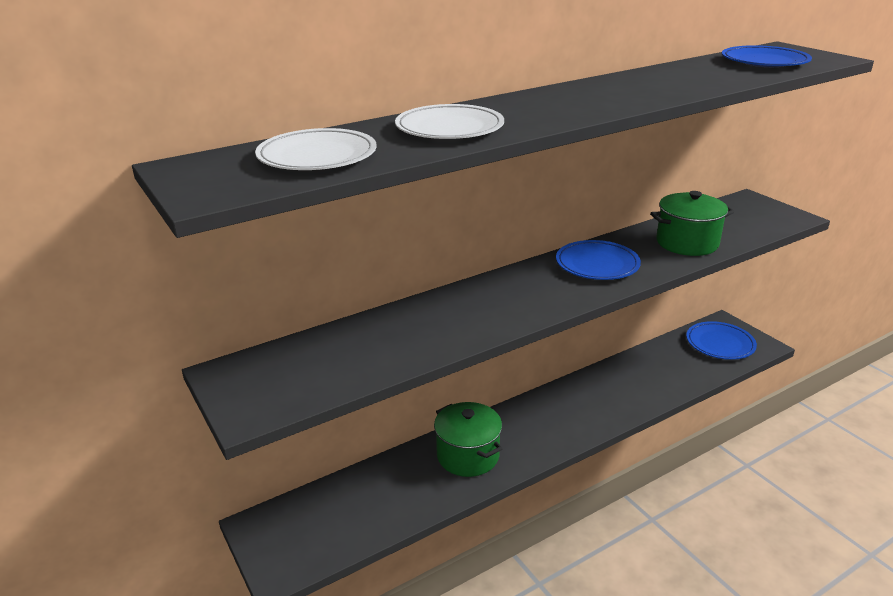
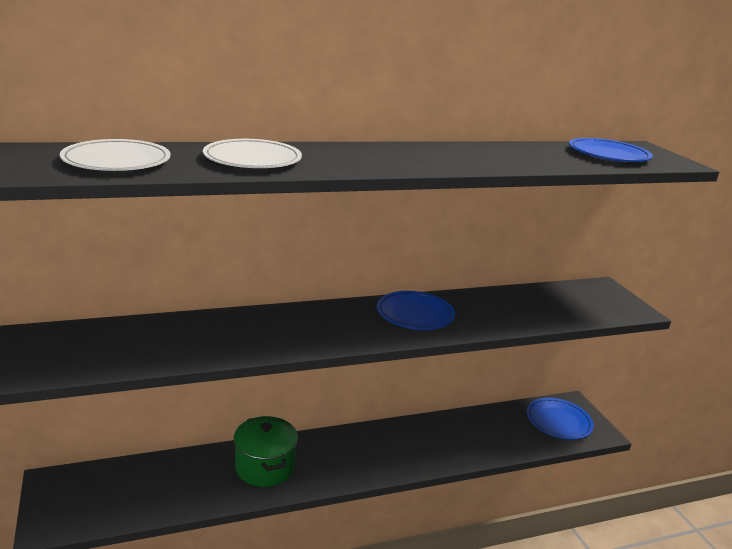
camera: 10 degrees right, 5 degrees down
(687, 243) = (513, 313): green pot -> none

